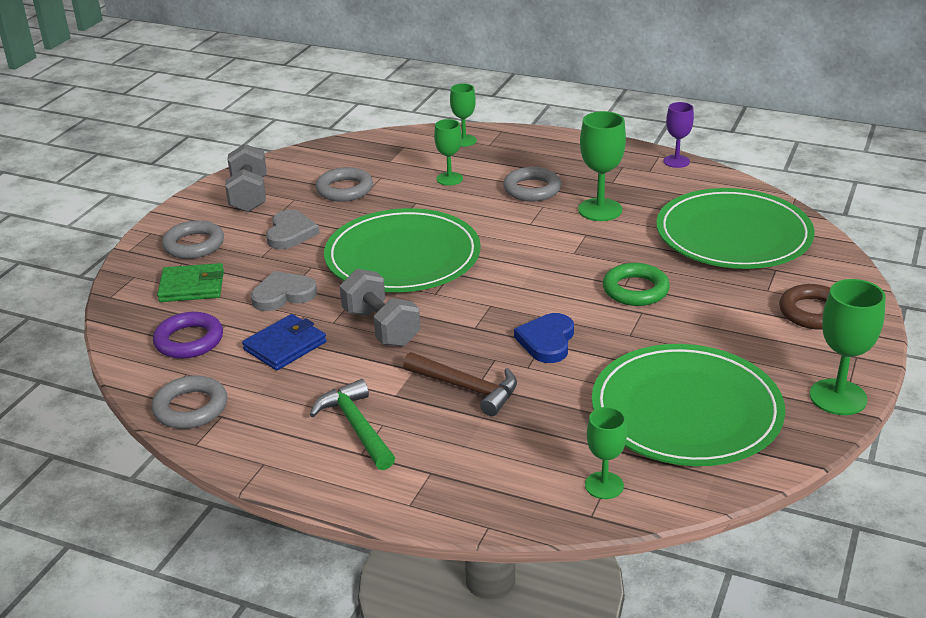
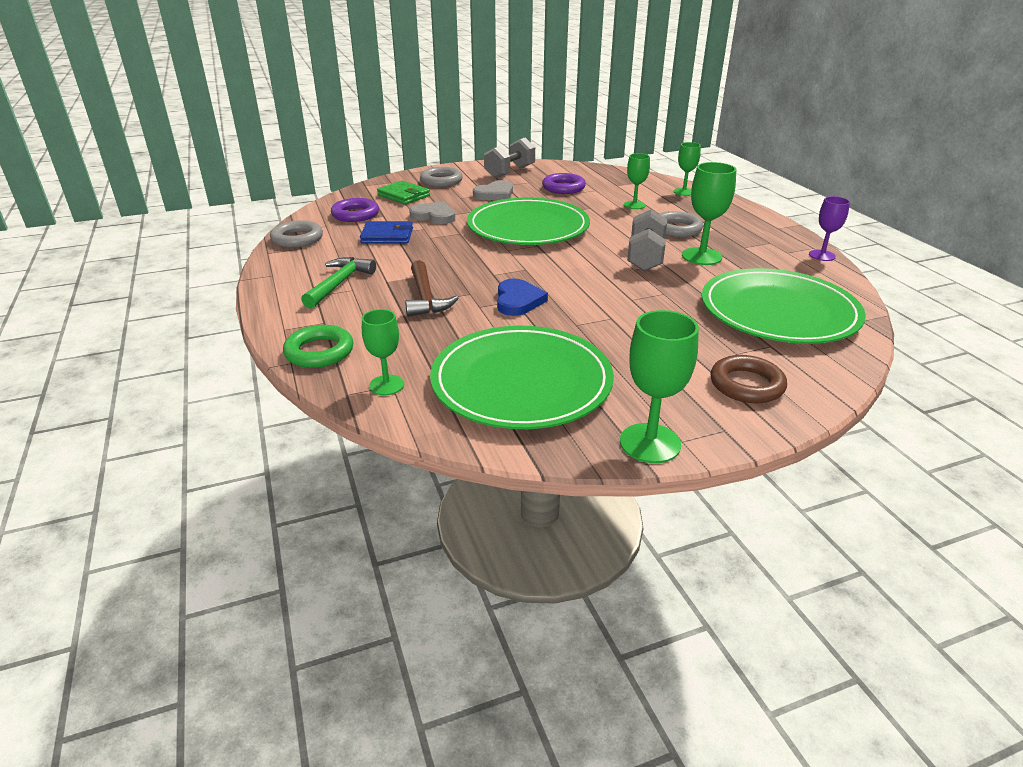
camera: 45 degrees right, 0 degrees up
(344, 189) = (563, 188): grey ring -> purple ring
(381, 327) = (446, 250): grey dumbbell -> grey dumbbell (645, 258)
(547, 341) = (518, 301): blue heart -> blue heart turned 120 degrees clockwise
(635, 290) = (633, 305): green ring -> green ring (319, 352)

